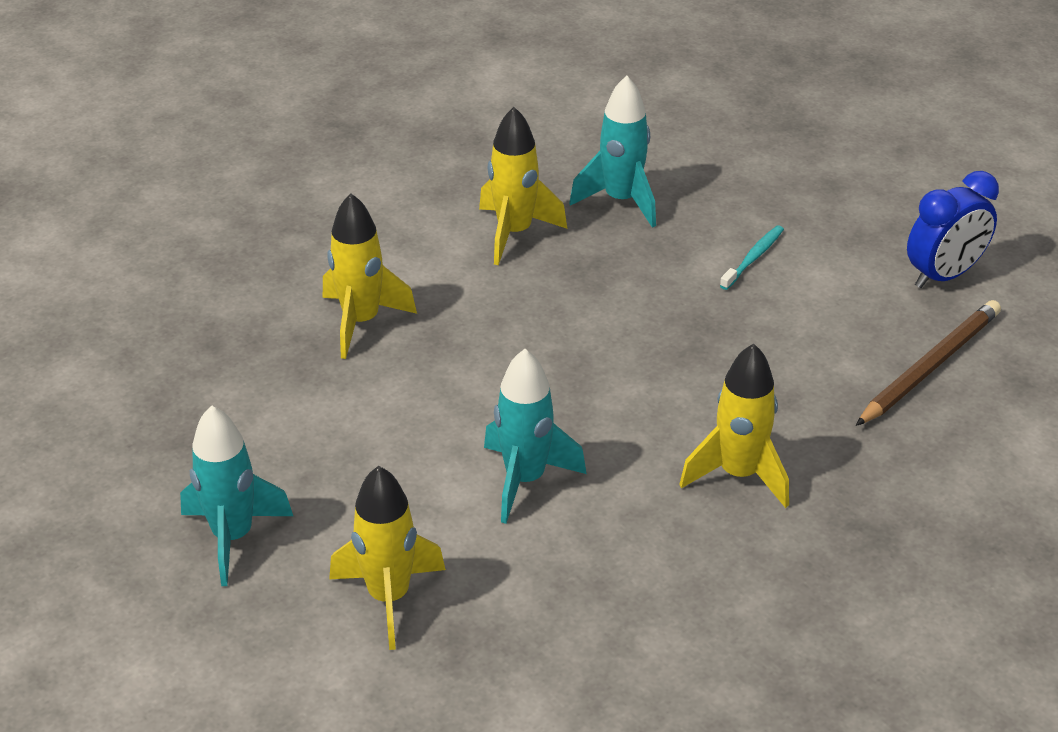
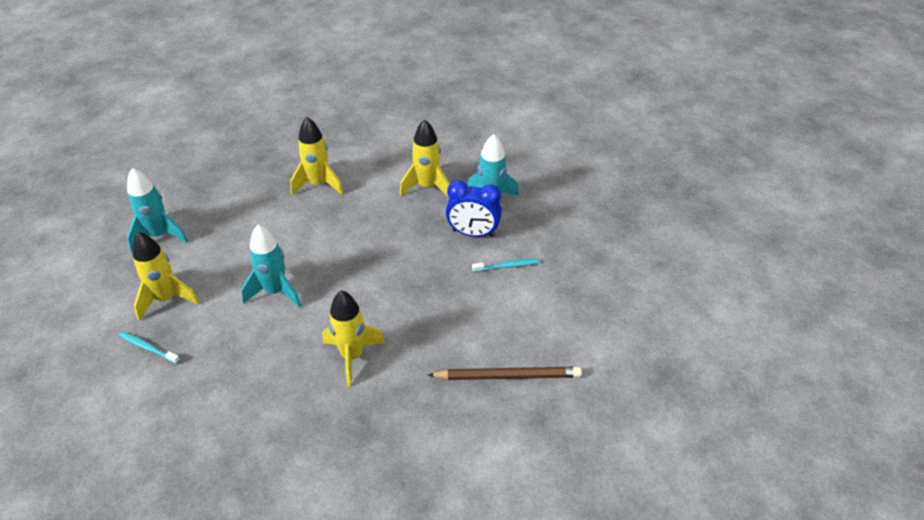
camera: 45 degrees right, 5 degrees up
(468, 666) = (148, 348): none -> turquoise toothbrush
(943, 275) = (583, 338): blue clock -> blue clock (473, 233)

